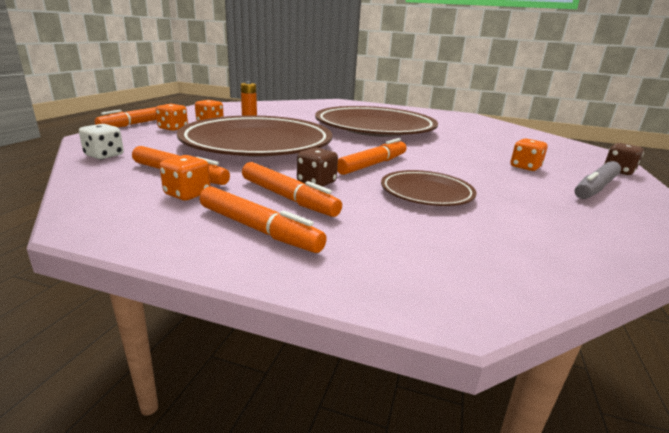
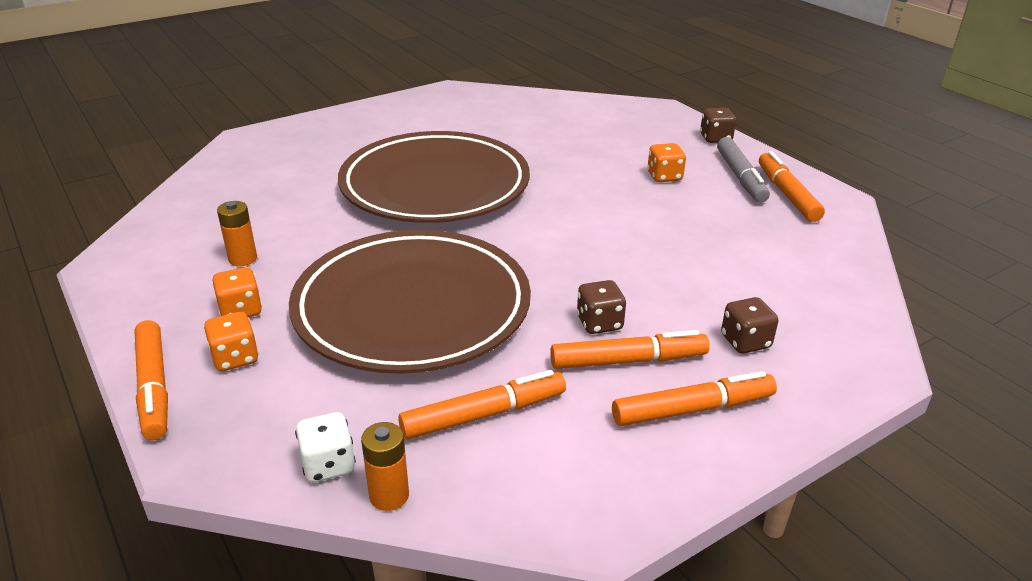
camera: 50 degrees left, 10 degrees up
(86, 170) = (389, 495): none -> orange battery
(187, 194) = (561, 428): orange dice -> none
(373, 164) = (575, 260): orange marker -> orange marker (787, 194)
(379, 232) = (745, 342): none -> brown dice
(426, 193) = (682, 271): brown plate -> none

